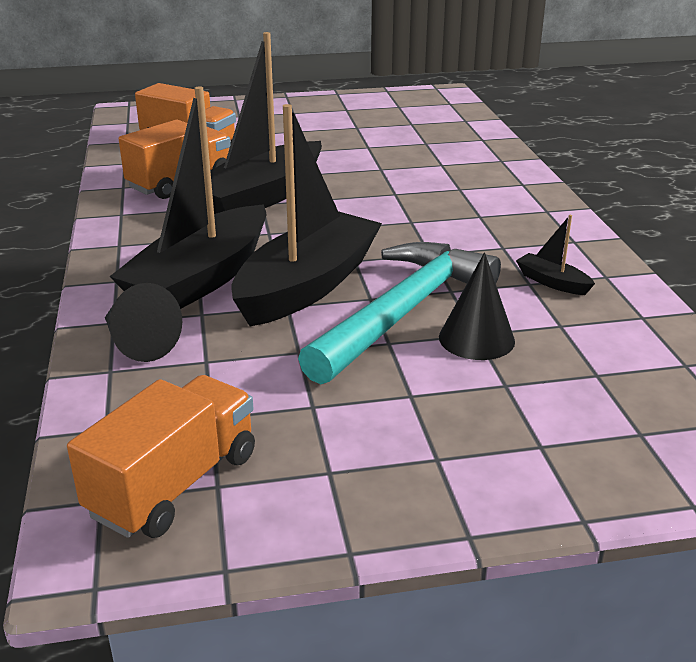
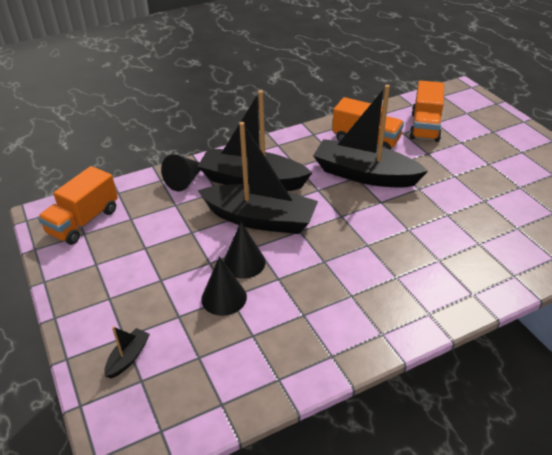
camera: 75 degrees right, 10 degrees up
(174, 484) = (83, 221): orange truck -> orange truck turned 105 degrees clockwise
(404, 312) = (244, 262): turquoise hammer -> black cone
(552, 282) = (309, 326): black boat -> black boat (128, 357)

